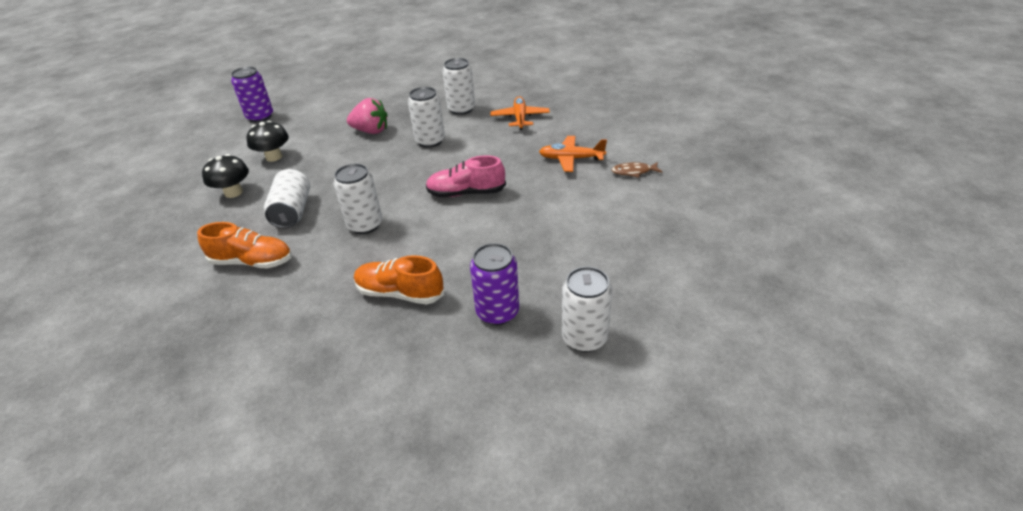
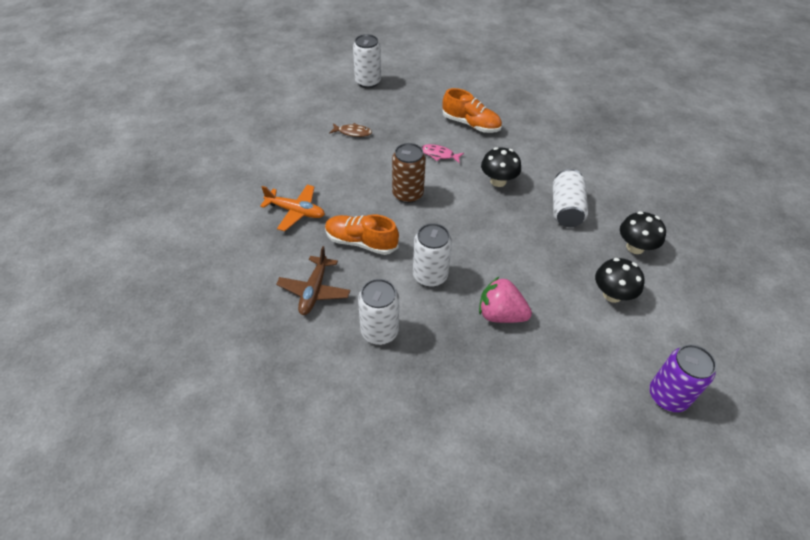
camera: 170 degrees left, 10 degrees up
(252, 262) = (583, 167): orange shoe -> orange shoe (361, 242)
(365, 225) = (498, 181): white can -> black mushroom
(439, 241) = (439, 155): none -> pink fish
(466, 193) = (407, 194): pink shoe -> brown can
(497, 312) = (411, 102): purple can -> none
(520, 118) = (314, 291): orange plane -> brown plane
(633, 172) = (252, 183): brown fish -> brown fish (353, 132)

